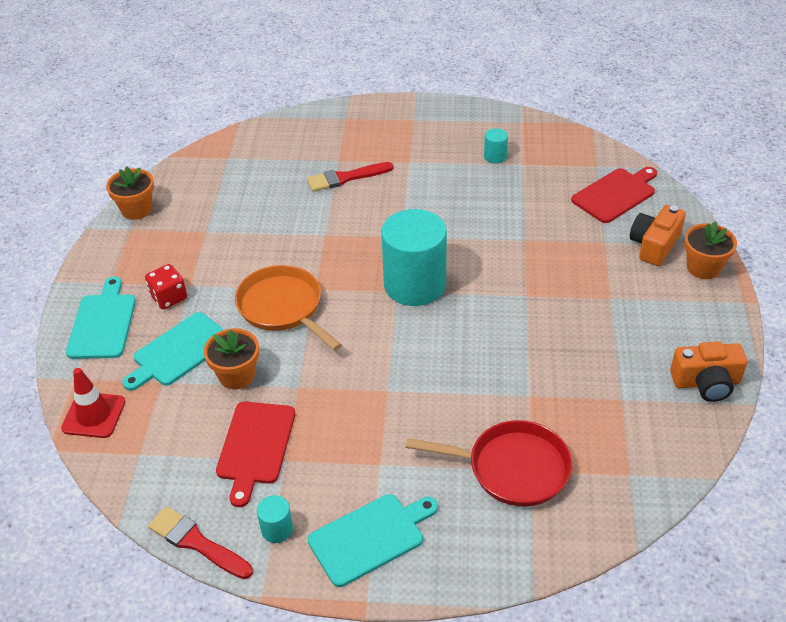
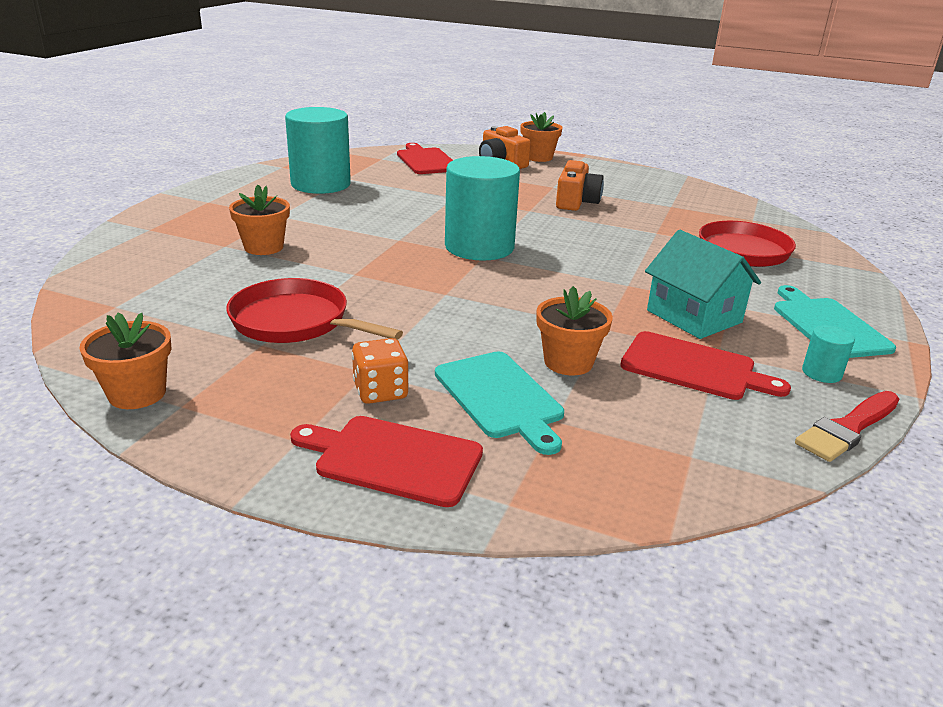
camera: 75 degrees left, 15 degrees down
(94, 415) = (601, 490): red traffic cone -> none
(103, 323) = (393, 459): turquoise cutting board -> red cutting board
(169, 297) = (380, 391): red dice -> orange dice
(239, 234) = (296, 322): none -> red pan
(283, 307) = (464, 316): orange pan -> none
(344, 440) = (694, 316): none -> turquoise house
(345, 178) = (264, 247): red brush -> orange flower pot
(495, 156) = (320, 184): turquoise cylinder -> turquoise cylinder, size x2.41
(706, 382) = (662, 181): orange camera -> orange camera (576, 202)

